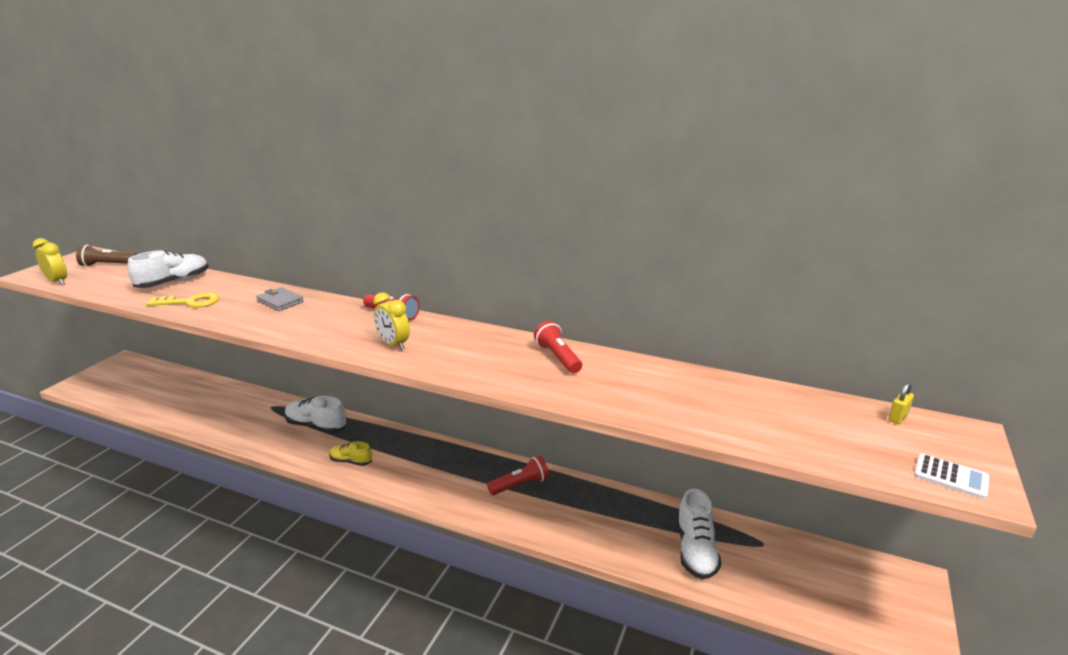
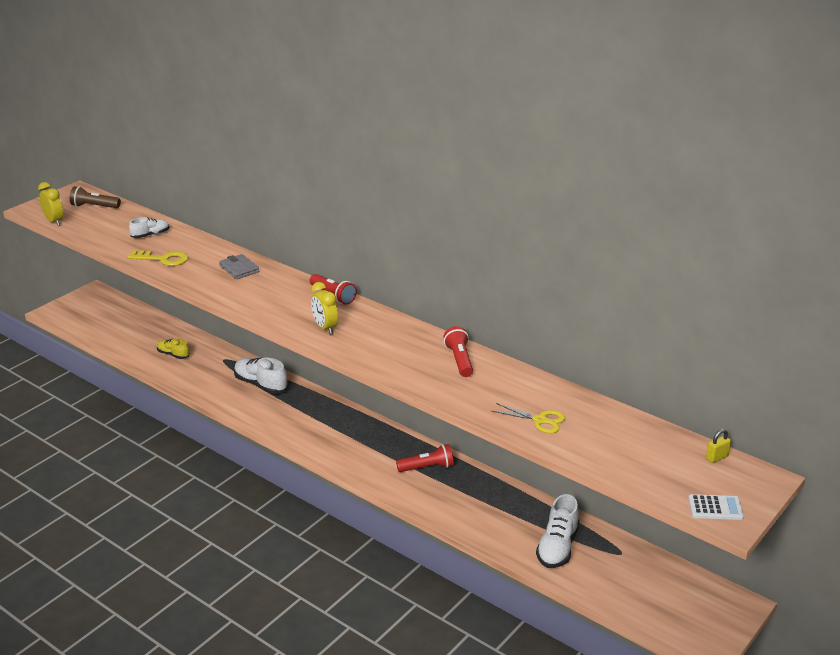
camera: 15 degrees right, 5 degrees up
(174, 282) = (150, 235): white shoe -> white shoe, size x0.61
(351, 461) = (284, 422): yellow shoe -> yellow shoe (173, 354)
(683, 407) = (540, 420): none -> yellow scissors
(950, 477) = (715, 508): white calculator -> white calculator turned 45 degrees counterclockwise

